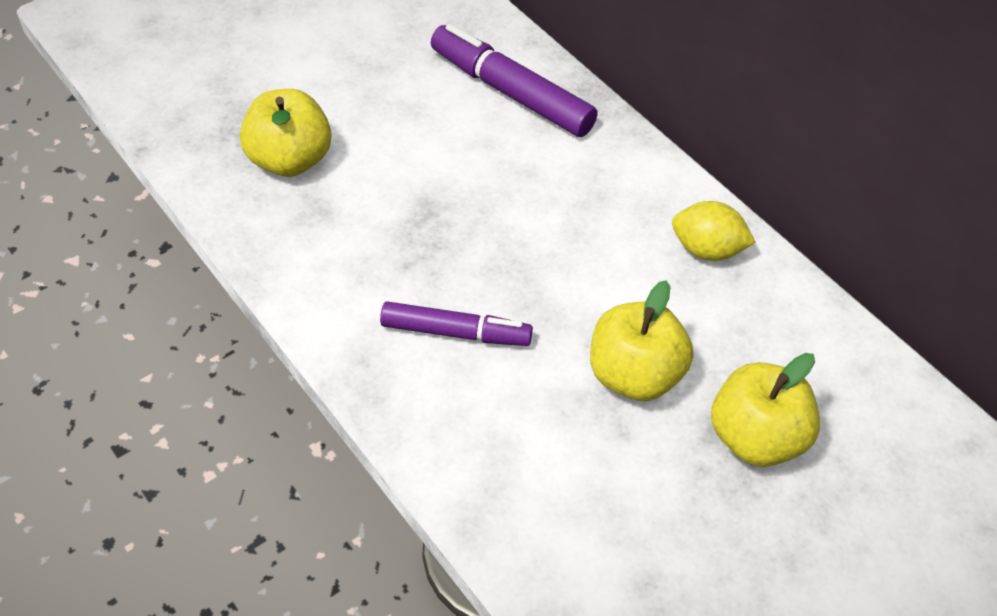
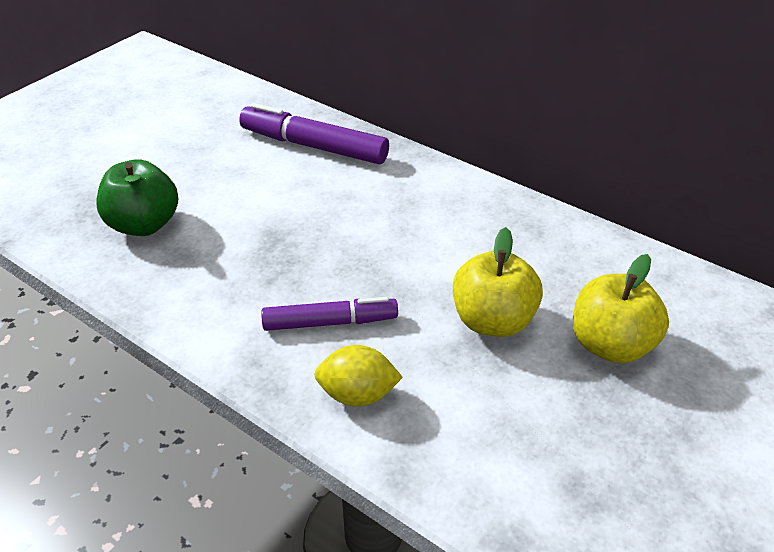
camera: 15 degrees left, 10 degrees down
(290, 160) = (144, 224): yellow apple -> green apple
(707, 249) = (510, 220): yellow lemon -> yellow lemon (358, 394)

